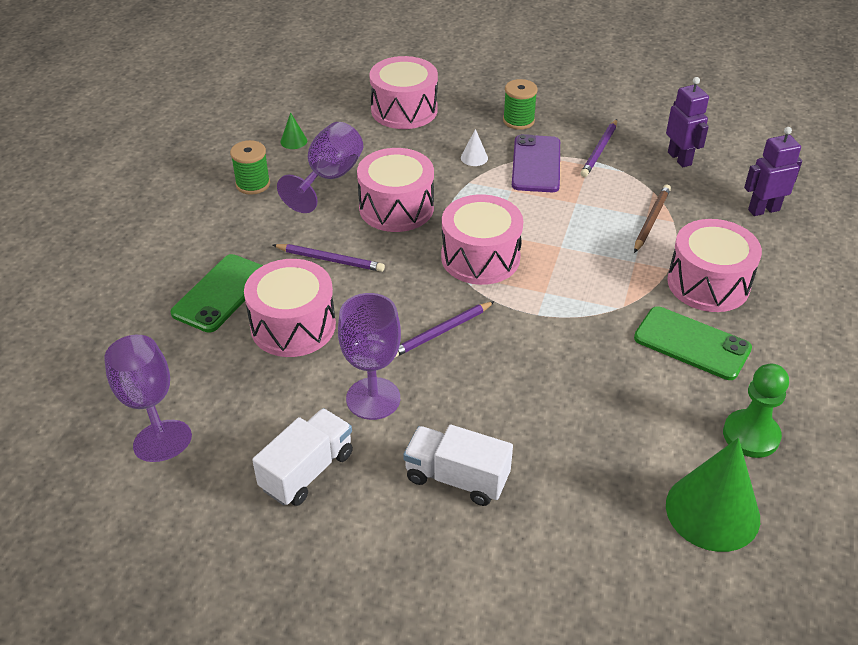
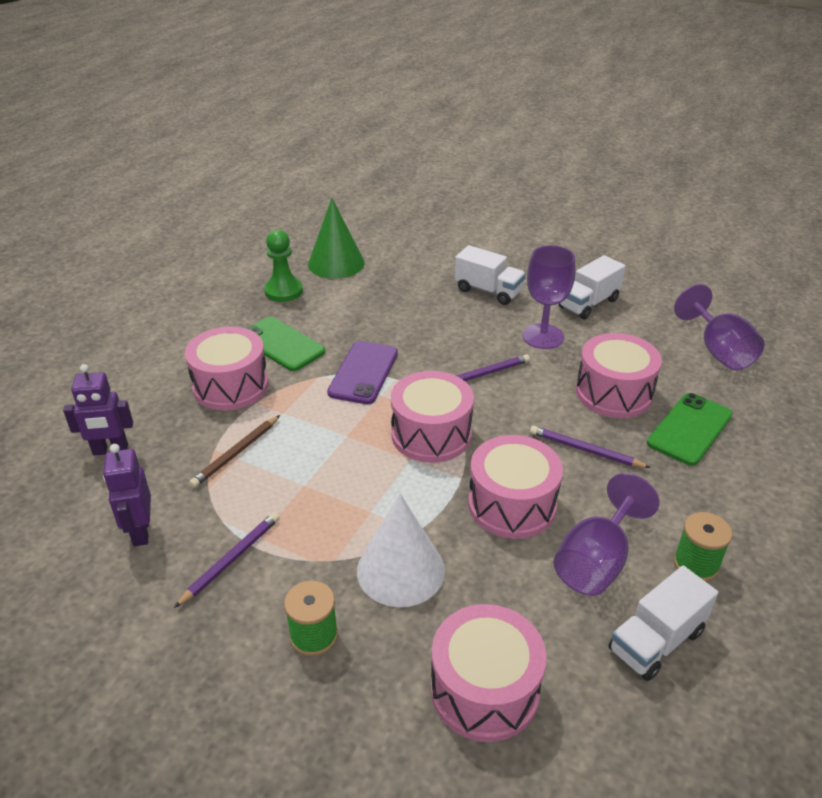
camera: 170 degrees left, 5 degrees down
(293, 141) = (656, 641): green cone -> white truck
(474, 158) = (400, 570): white cone -> white cone, size x2.38
(536, 164) = (324, 547): purple phone -> purple phone (363, 373)

